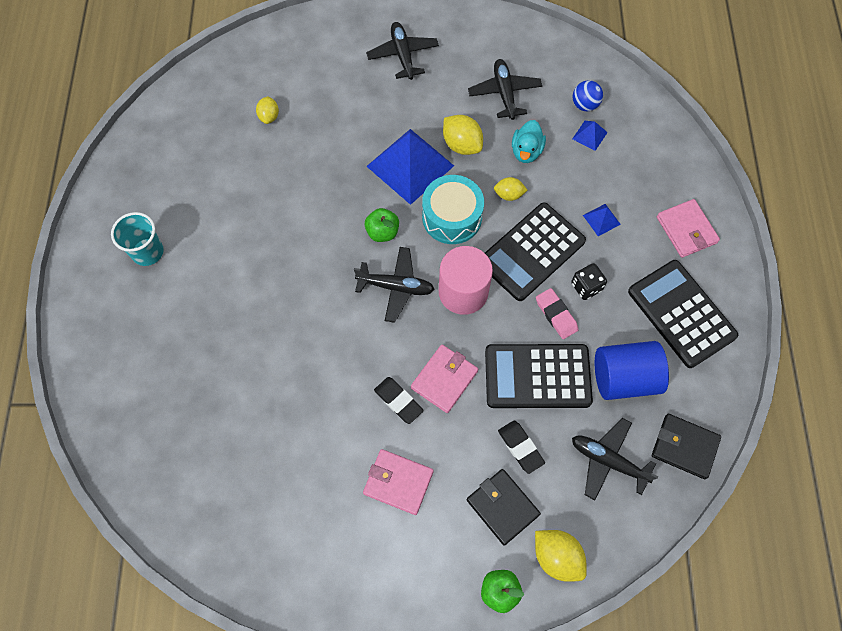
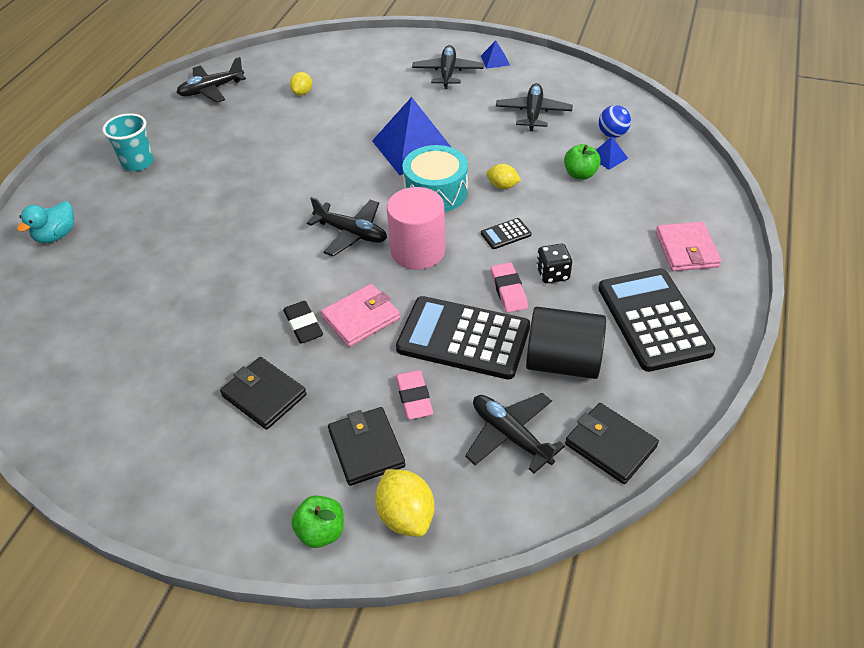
camera: 20 degrees right, 20 degrees down
(172, 133) = (211, 90): none -> black plane
(382, 232) = (361, 190): green apple -> green apple (580, 174)
(398, 482) = (264, 395): pink wallet -> black wallet
(462, 145) = (473, 142): yellow lemon -> none
(520, 447) = (414, 397): black eraser -> pink eraser
(526, 151) = (536, 157): turquoise duck -> turquoise duck (56, 235)
(531, 252) = (505, 234): black calculator -> black calculator, size x0.41
(601, 219) = (593, 223): blue pyramid -> blue pyramid (495, 60)
(624, 378) = (562, 362): blue cylinder -> black cylinder

